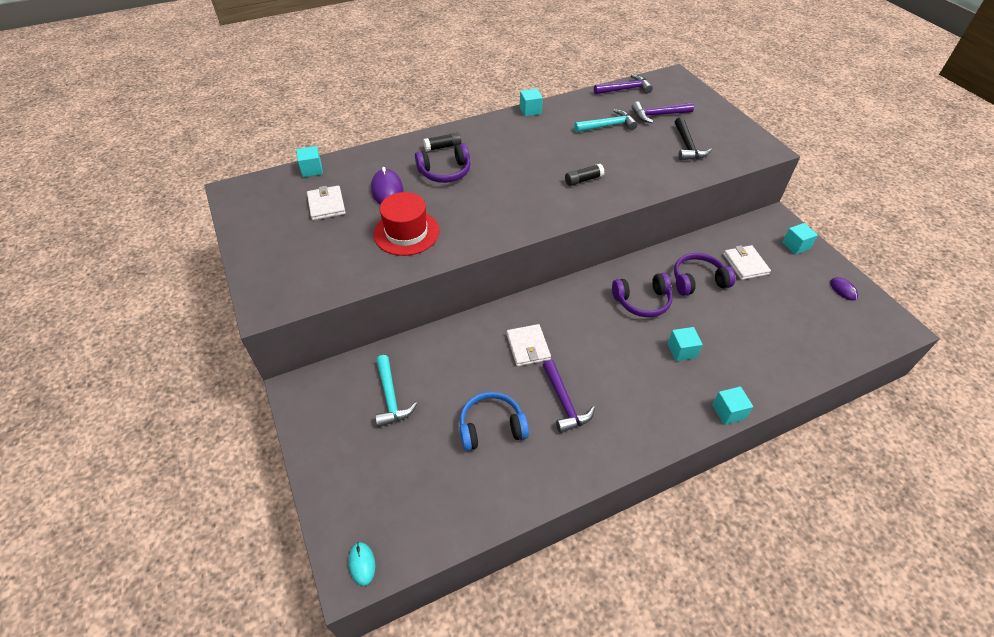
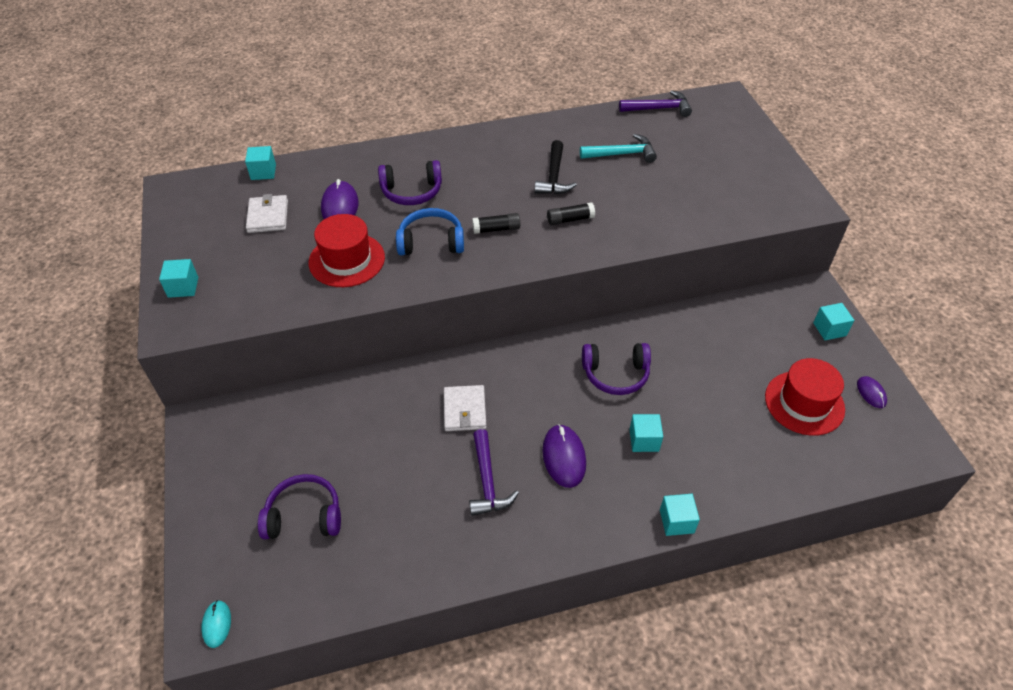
camera: 10 degrees right, 0 degrees up
(391, 397) = (295, 446): turquoise hammer -> none
(443, 147) = (418, 160): black glue stick -> black glue stick (496, 229)
(491, 427) = (397, 497): blue headphones -> blue headphones (431, 242)
(530, 110) = (535, 124): turquoise cube -> turquoise cube (183, 287)
(621, 373) = (564, 457): none -> purple mouse
(658, 115) = (688, 146): purple hammer -> none
(687, 146) = (711, 190): black hammer -> black hammer (554, 177)
(698, 281) = (691, 358): purple headphones -> purple headphones (304, 516)
(745, 264) = (757, 345): white wallet -> none
(796, 304) = (804, 403): none -> red hat

